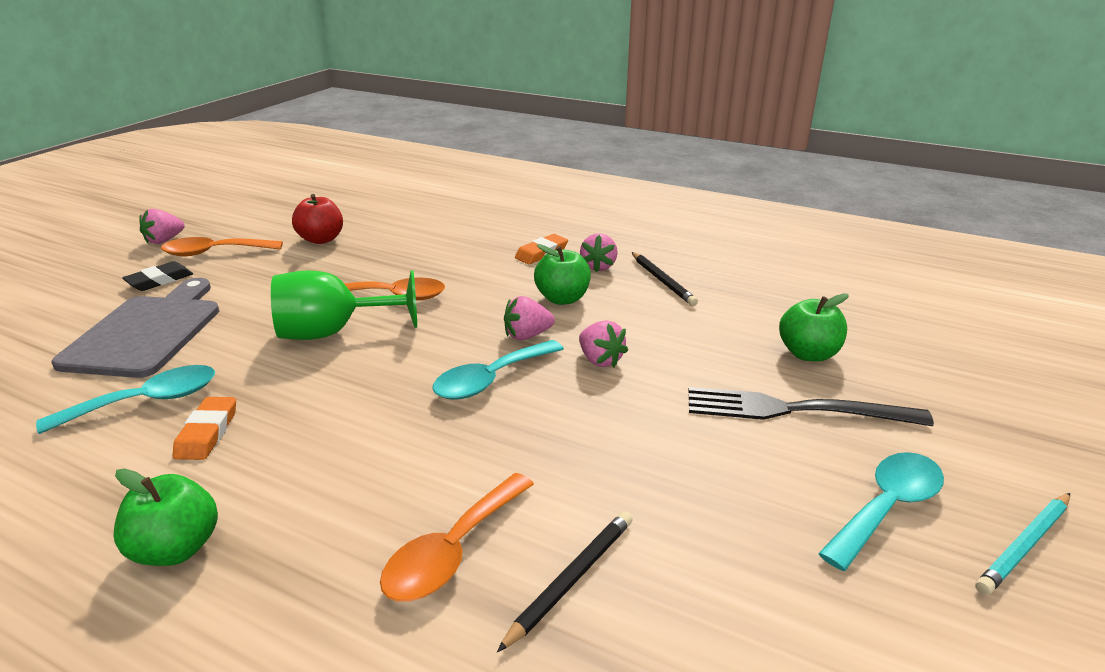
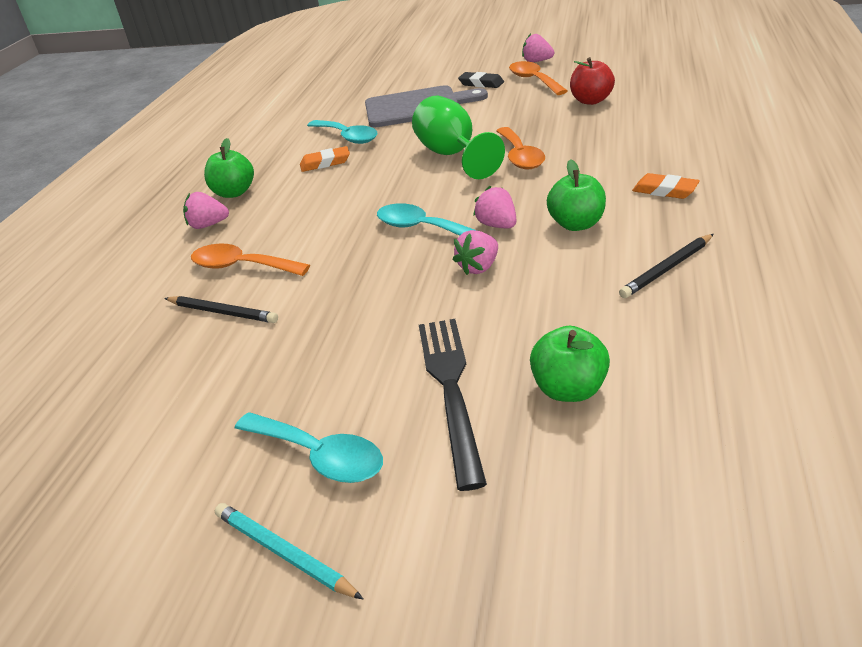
camera: 80 degrees right, 5 degrees up
(598, 266) = (665, 226): pink strawberry -> pink strawberry (208, 225)

